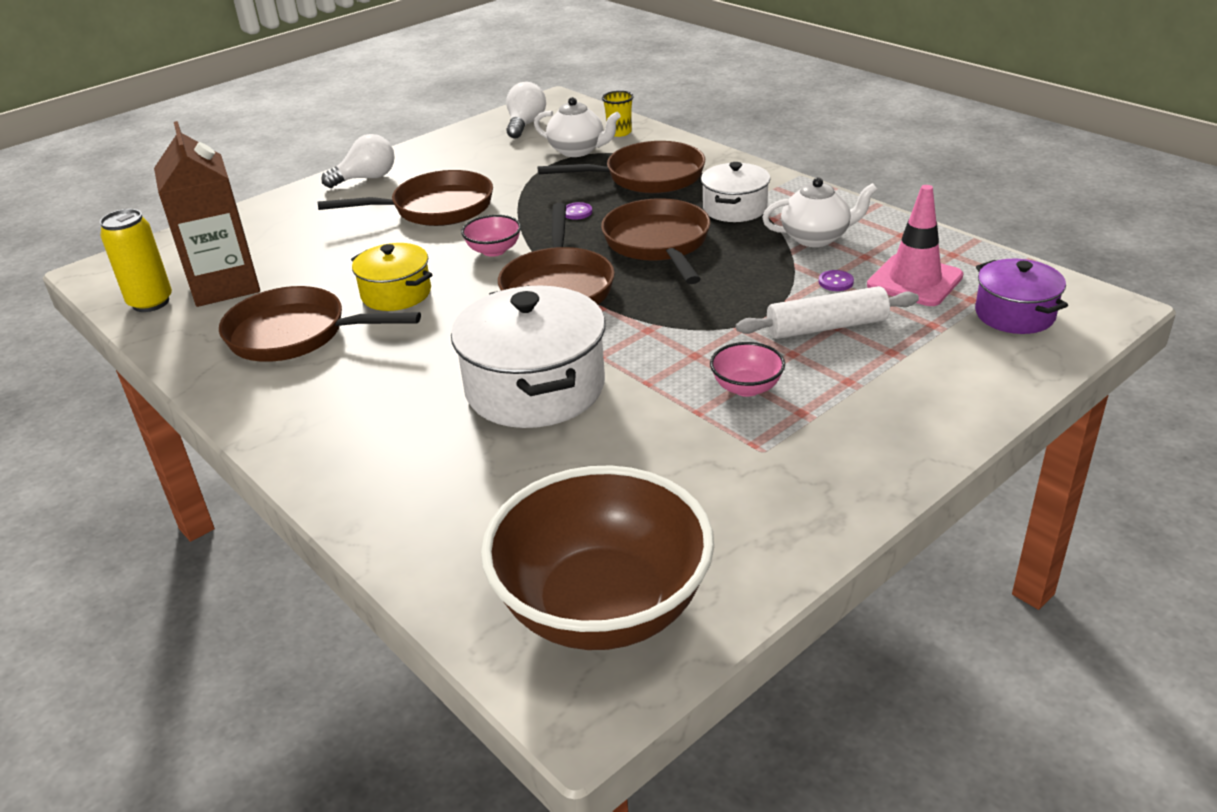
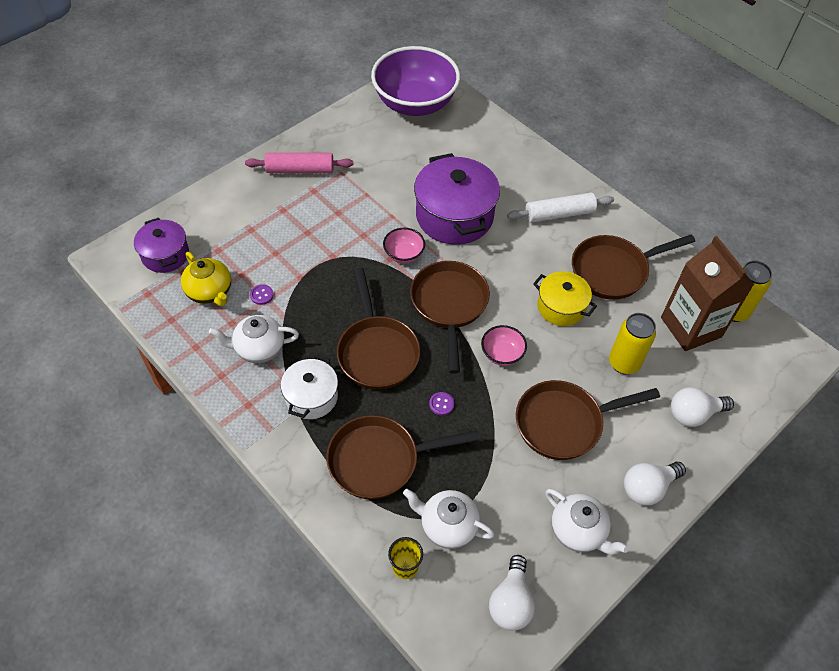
camera: 175 degrees right, 20 degrees up
(280, 222) = (693, 414): none -> white light bulb
(295, 334) = (613, 271): brown pan -> brown pan turned 150 degrees clockwise
(338, 252) = (624, 363): none -> yellow can
(450, 155) = (578, 531): none -> white teapot
(535, 388) = (454, 216): white pot -> purple pot
(602, 607) = (415, 103): brown bowl -> purple bowl
(746, 388) = (338, 209): pink bowl -> pink bowl (404, 254)
(826, 327) = (281, 253): white rolling pin -> white rolling pin (559, 214)
(840, 445) = (300, 170): none -> pink rolling pin
(914, 281) = (210, 292): pink traffic cone -> yellow teapot

